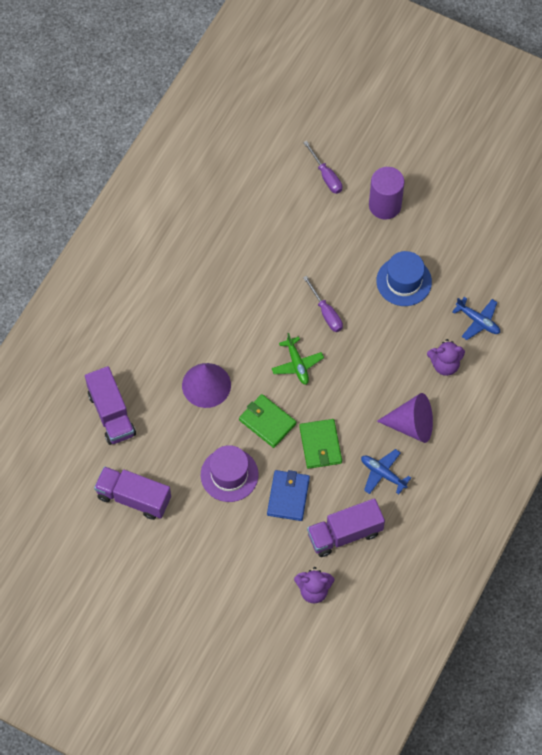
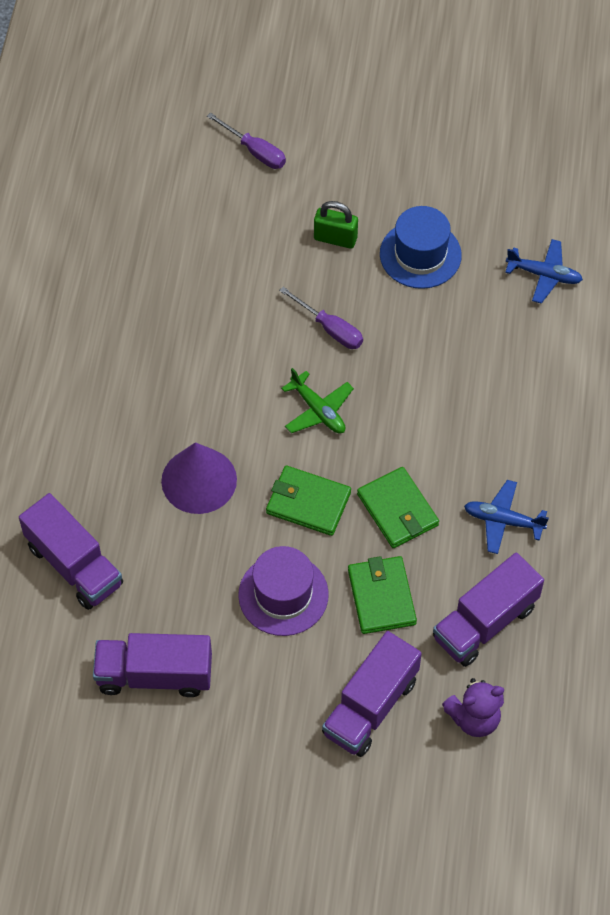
camera: 20 degrees left, 5 degrees down
(254, 561) = (370, 706): none -> purple truck
(288, 496) = (381, 597): blue wallet -> green wallet
(354, 253) = (335, 238): none -> green padlock
(385, 205) = (352, 165): purple cylinder -> none
(412, 425) = (514, 441): purple cone -> none
(444, 364) = (524, 346): purple teddy bear -> none

